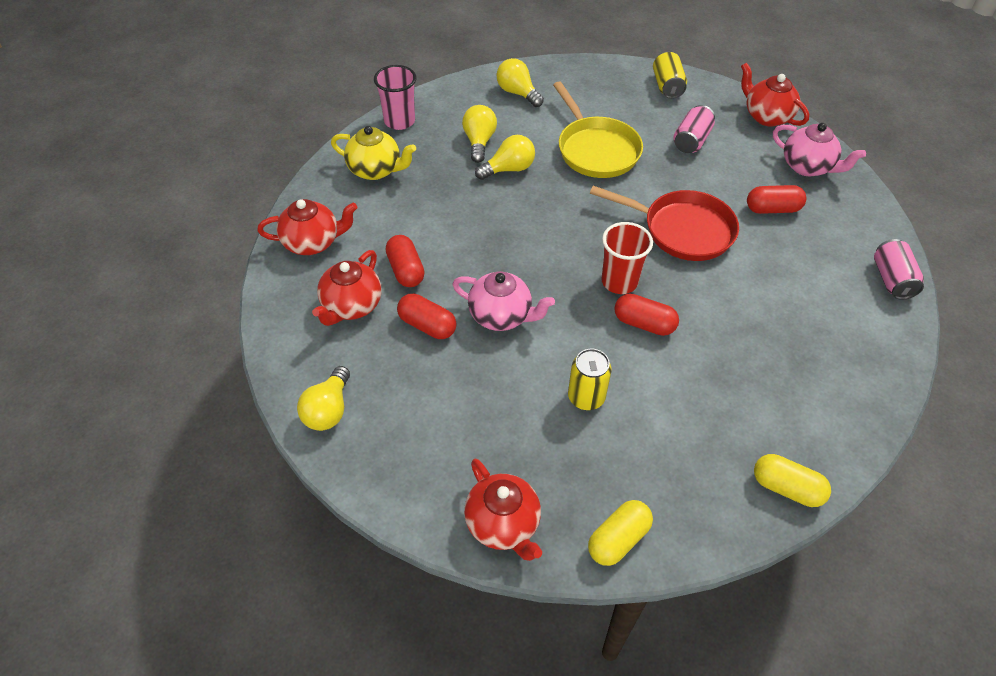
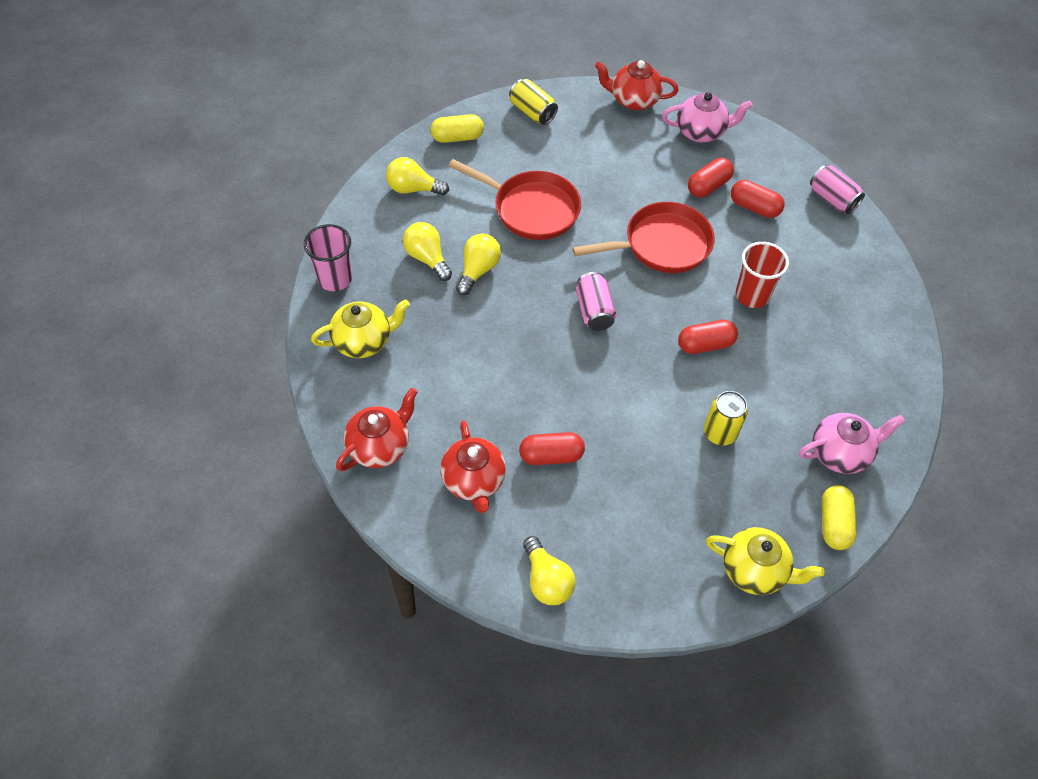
camera: 40 degrees left, 5 degrees up
(406, 270) = (485, 419): red capsule -> red capsule (754, 207)
(501, 316) = (599, 408): pink teapot -> pink teapot (840, 453)
(503, 524) = (755, 570): red teapot -> yellow teapot
(596, 149) = (531, 209): yellow pan -> red pan
(619, 282) = (657, 320): red cup -> red cup (752, 295)
(691, 141) = (597, 156): pink can -> pink can (594, 311)
(786, 488) = (898, 408): yellow capsule -> yellow capsule (457, 137)

